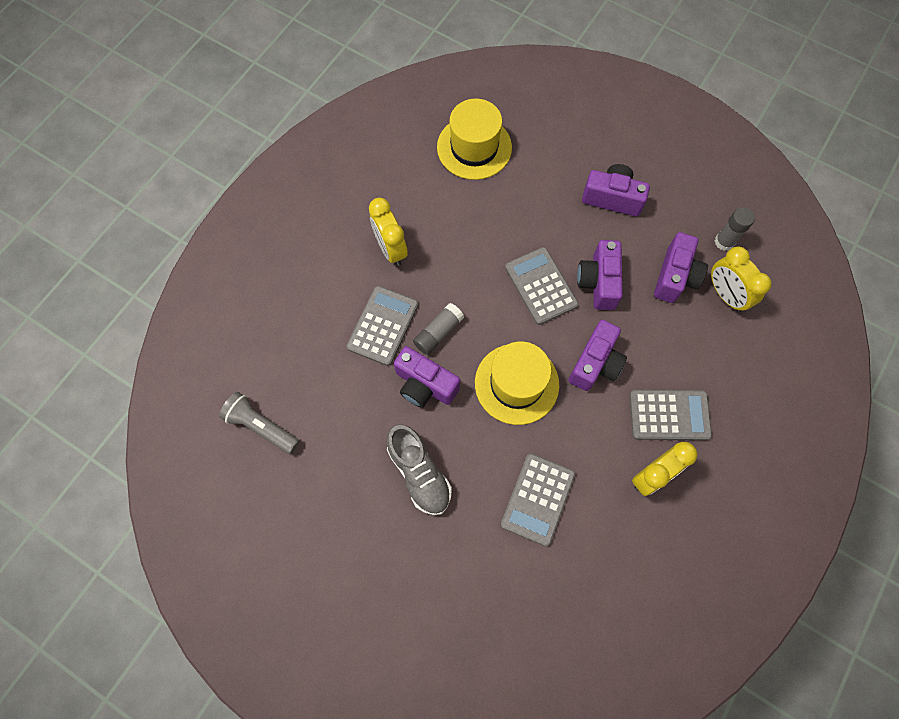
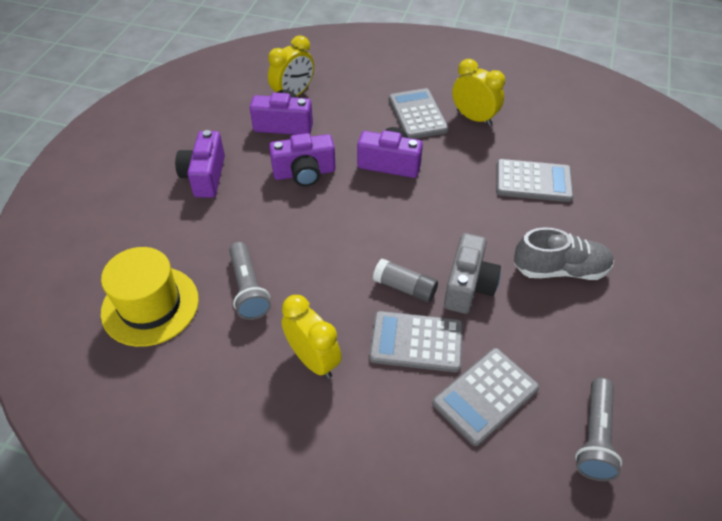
camera: 105 degrees left, 20 degrees down
(390, 249) = (313, 360): yellow clock -> yellow clock turned 90 degrees counterclockwise
(419, 473) = (560, 270): grey shoe -> grey shoe turned 45 degrees clockwise
(424, 385) = (468, 286): purple camera -> grey camera
(471, 215) = (248, 289): none -> grey flashlight
(516, 383) = (433, 214): yellow hat -> none
(541, 286) = (321, 214): grey calculator -> grey calculator (485, 395)
(724, 242) = (240, 100): grey glue stick -> none

